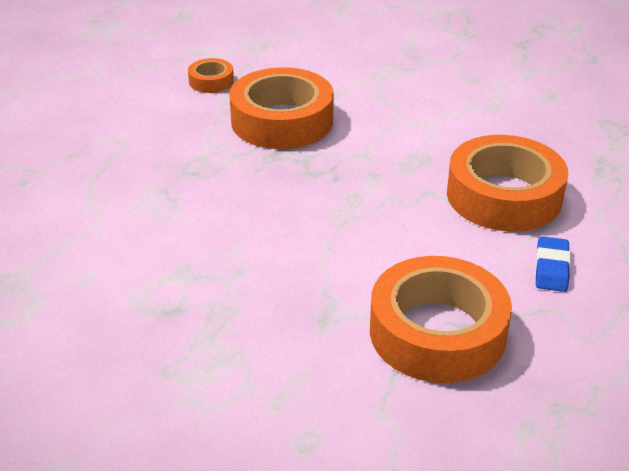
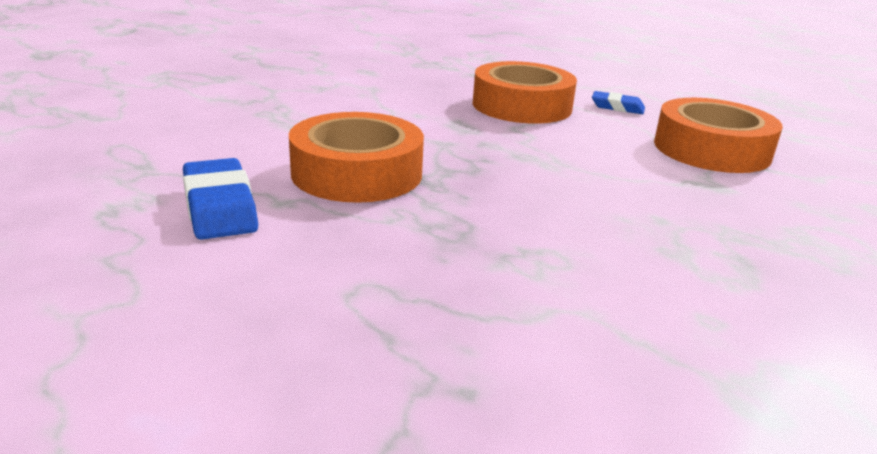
camera: 85 degrees left, 10 degrees down
(211, 81) = (220, 207): orange tape -> blue eraser

